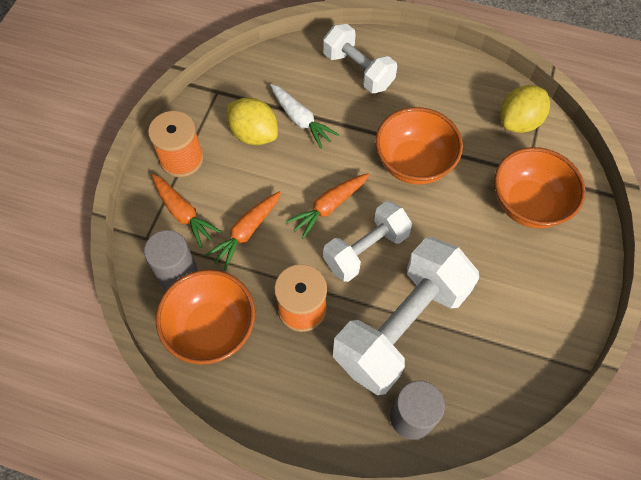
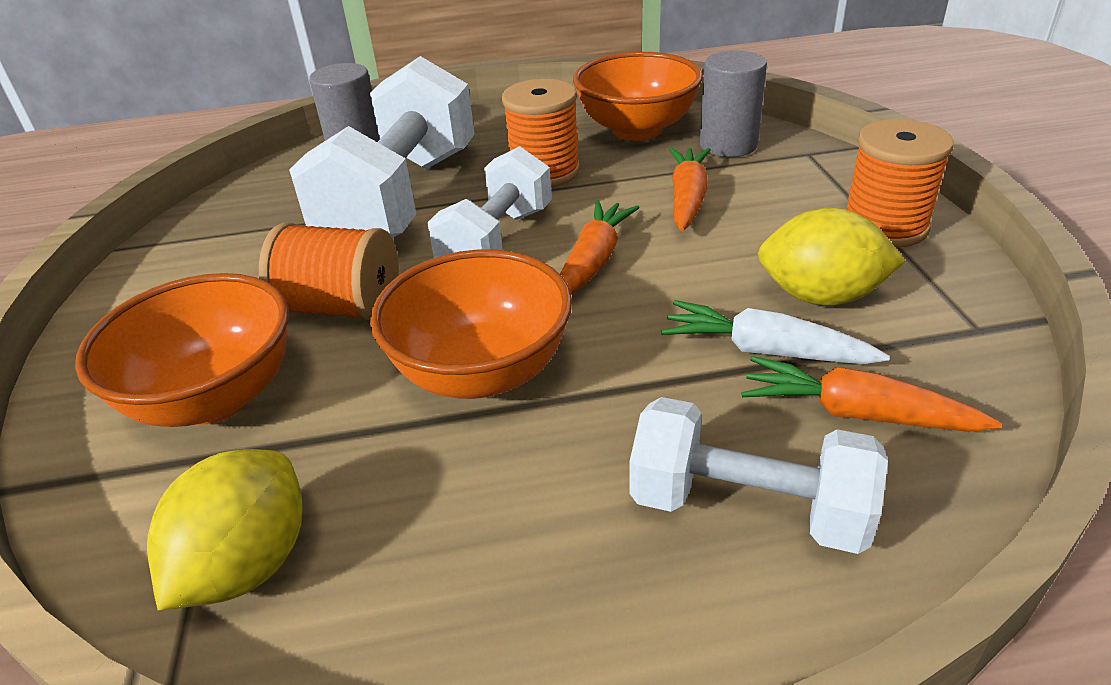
camera: 155 degrees right, 25 degrees down
(184, 213) = (794, 184): orange carrot -> orange carrot (855, 413)
(462, 237) = (341, 307): none -> orange spool

